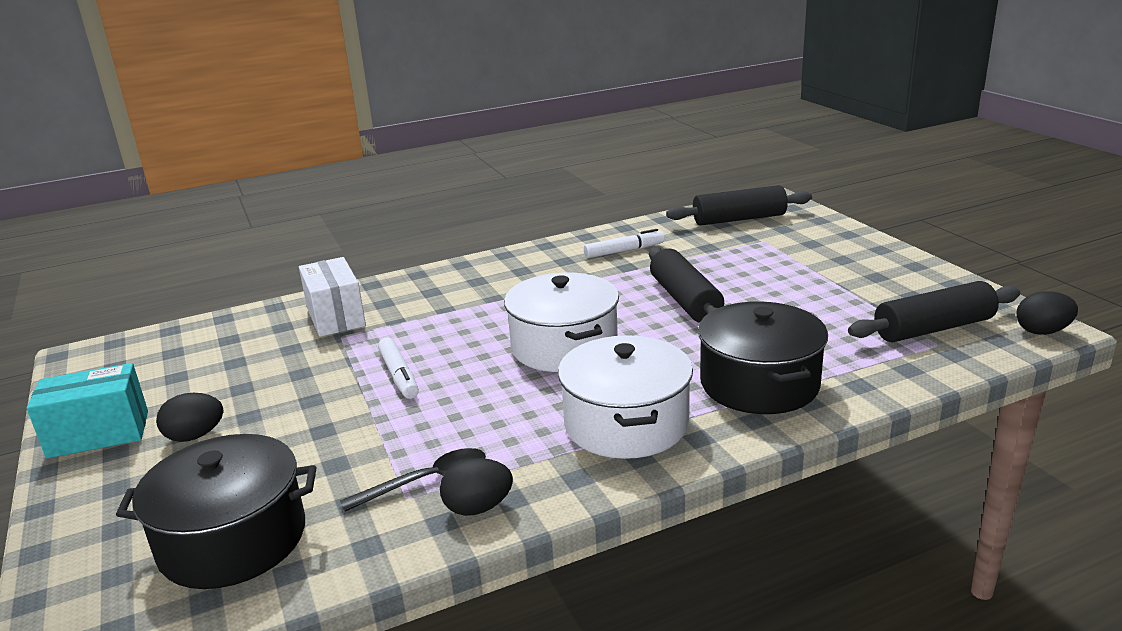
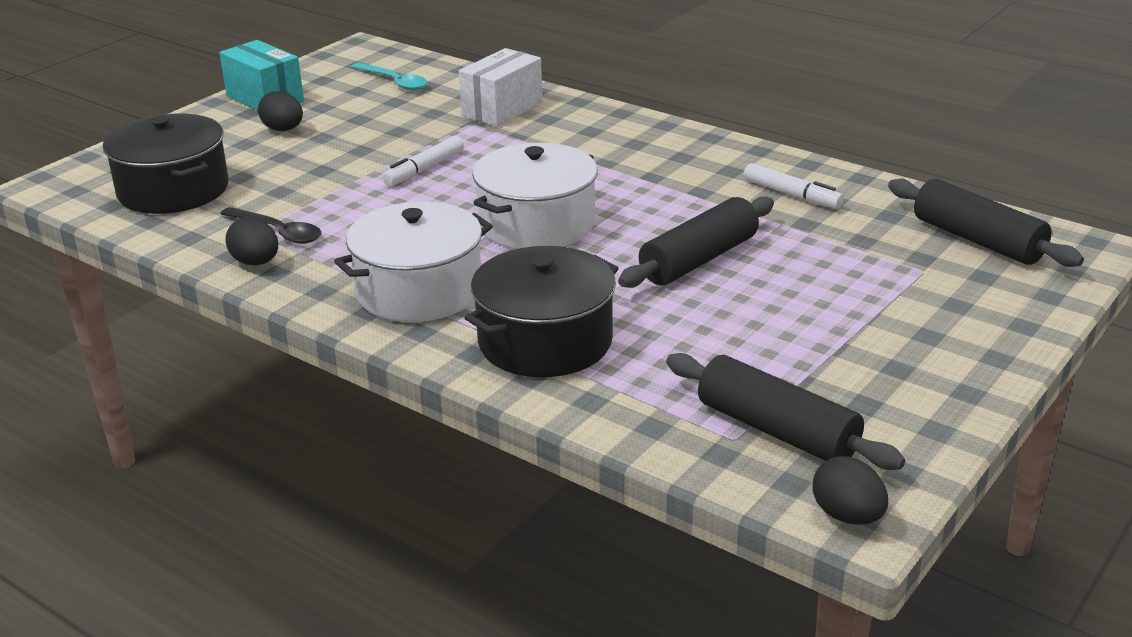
camera: 60 degrees right, 5 degrees up
(192, 354) = (394, 82): none -> turquoise spoon

